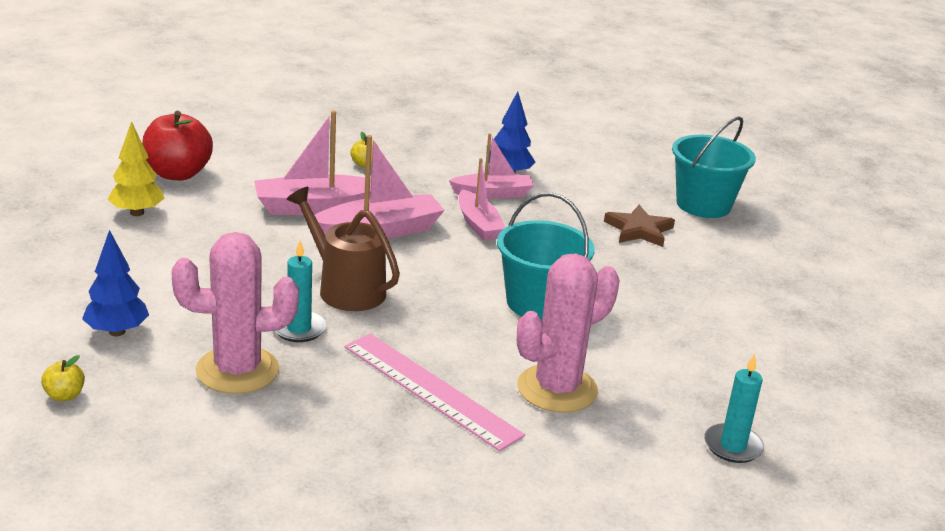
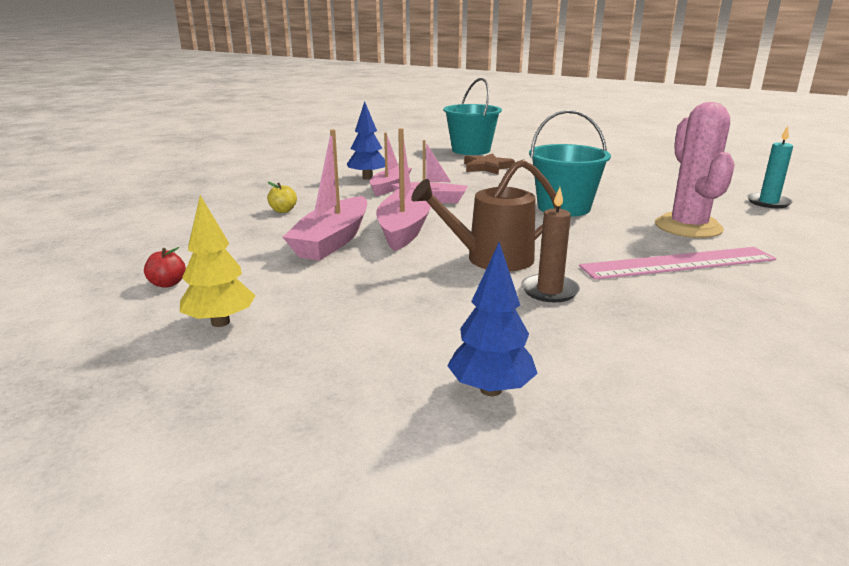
camera: 55 degrees left, 5 degrees down
(64, 395) = (633, 462): yellow apple -> none
(178, 174) = (167, 284): red apple -> red apple, size x0.45
(237, 370) = (615, 335): pink cactus -> none
(299, 329) = (549, 291): turquoise candle -> brown candle

